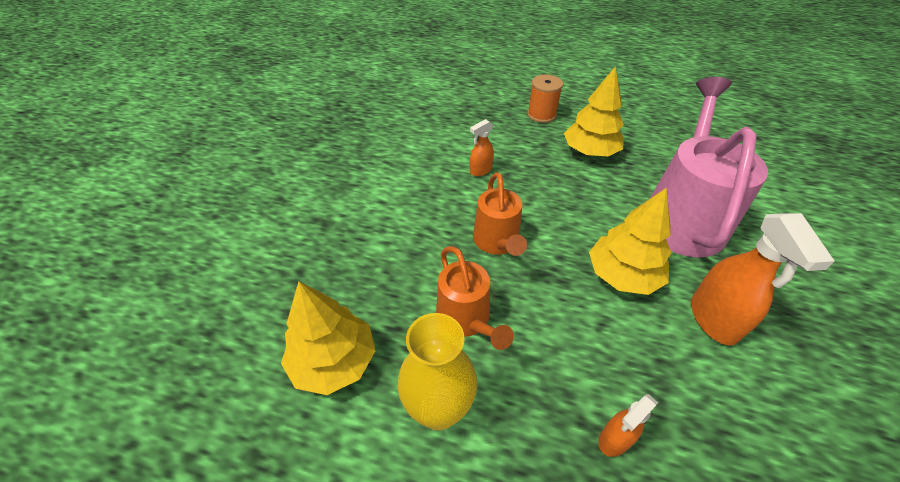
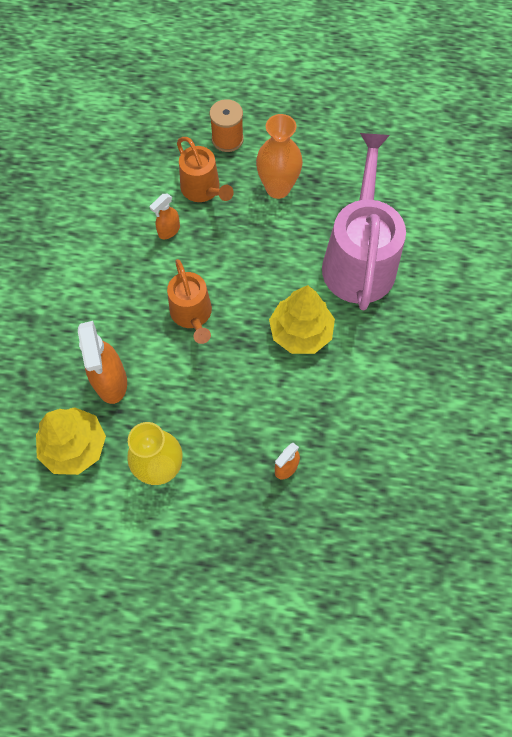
camera: 10 degrees left, 20 degrees up
(466, 319) = (173, 394): orange watering can -> orange watering can (203, 190)
(589, 151) = (278, 188): yellow tree -> orange vase
(713, 319) = (369, 362): orange spray bottle -> orange spray bottle (111, 382)

